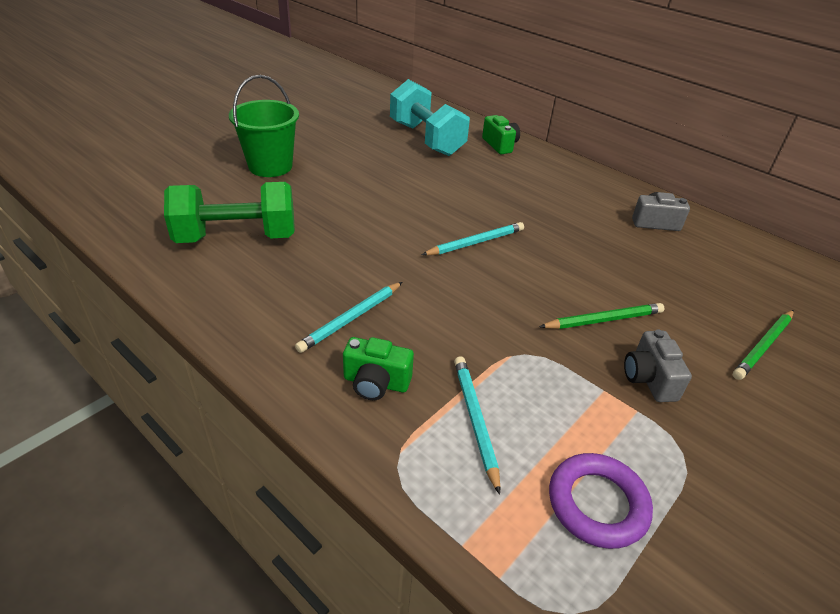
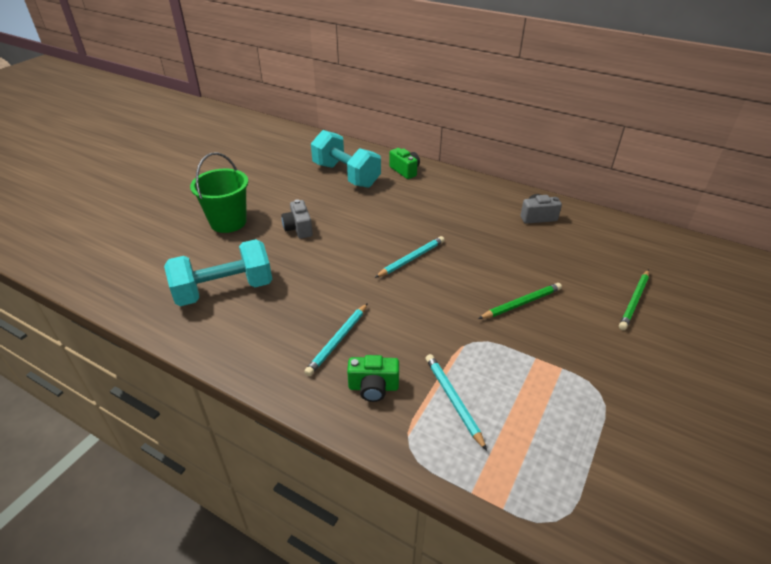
camera: 10 degrees left, 0 degrees up
(237, 237) = (224, 290): green dumbbell -> turquoise dumbbell
(597, 504) = (552, 441): purple ring -> none
(649, 379) = (564, 342): grey camera -> grey camera (298, 228)

